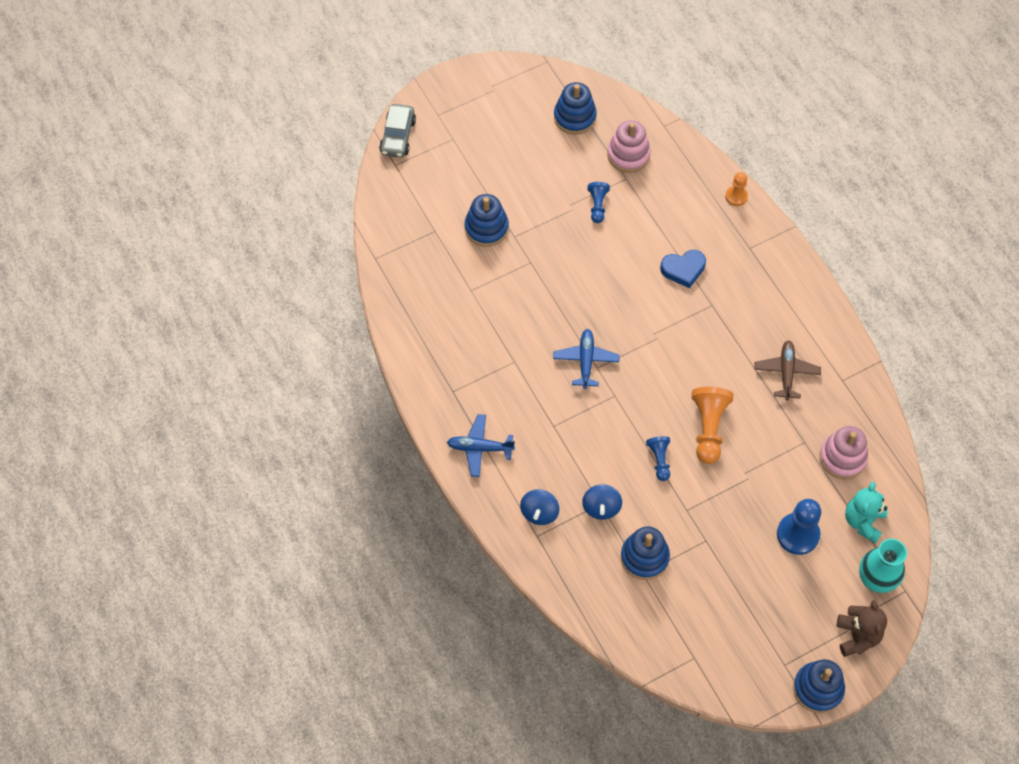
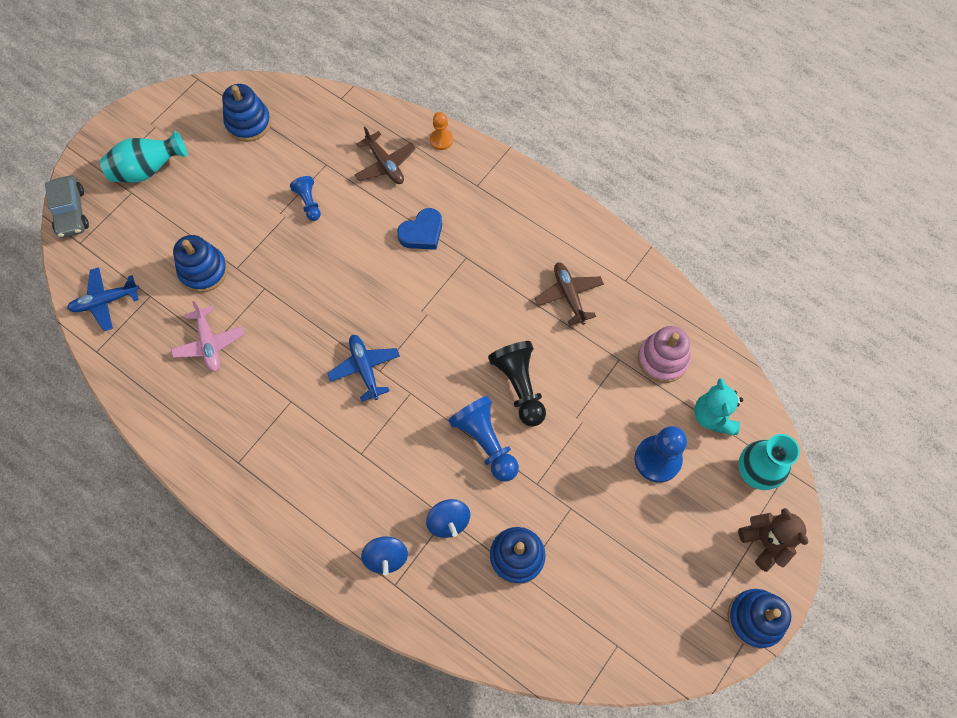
camera: 25 degrees left, 5 degrees up
(467, 289) = (209, 343): none -> pink plane
(474, 125) = (148, 170): none -> turquoise vase
(480, 448) = (292, 513): blue plane -> blue plane (105, 301)
(628, 155) = (318, 140): pink stacking toy -> none
(659, 460) = (485, 442): blue pawn -> blue pawn, size x1.73
(677, 198) = (385, 164): none -> brown plane
(708, 428) = (519, 386): orange pawn -> black pawn

